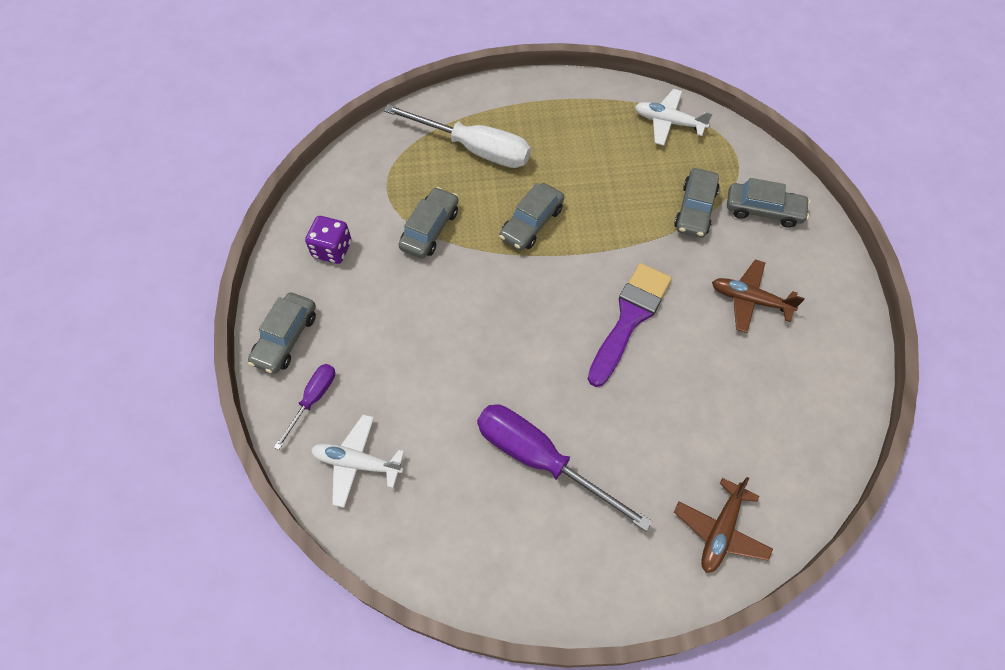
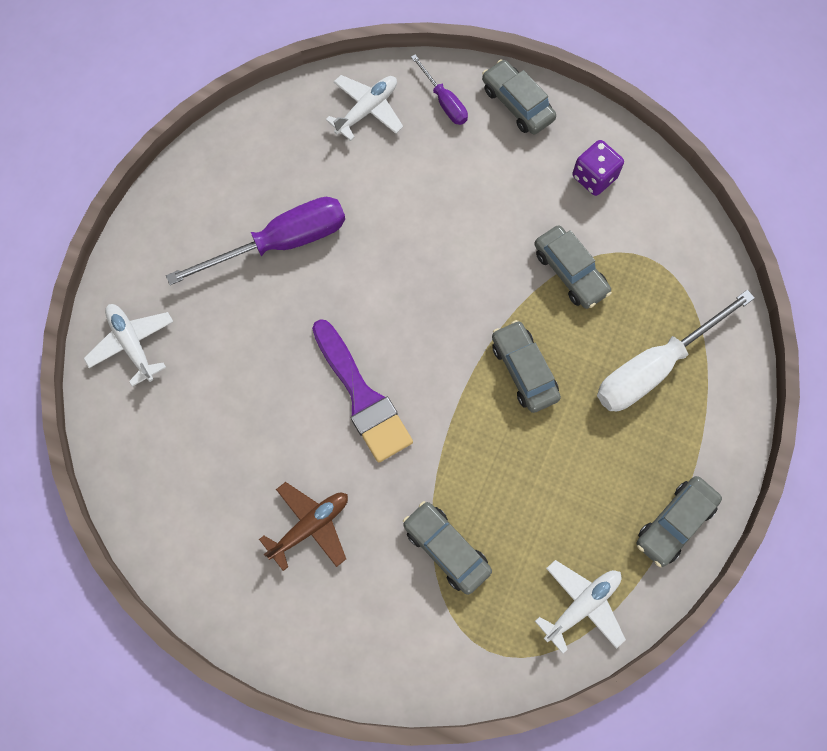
camera: 120 degrees right, 10 degrees up
(720, 531) = (132, 344): brown plane -> white plane
(763, 210) = (402, 625): grey car -> grey car (675, 523)

